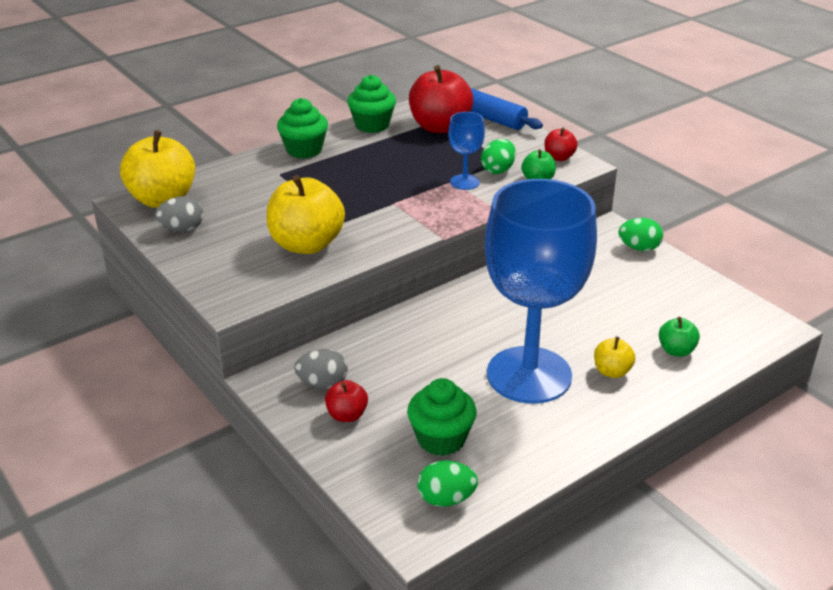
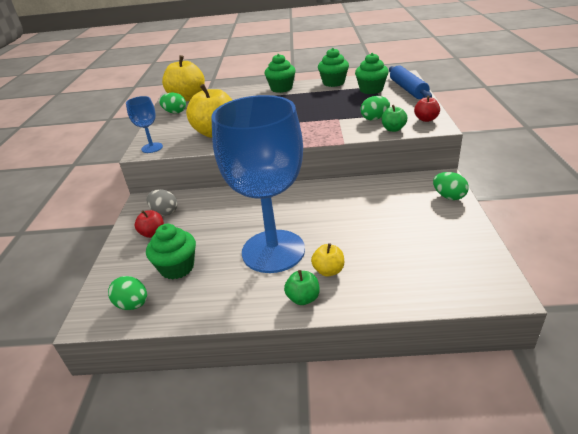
camera: 40 degrees right, 0 degrees up
(182, 229) = (175, 112): grey egg -> green egg
(440, 127) = (371, 90): red apple -> green cupcake
(464, 182) = (345, 120): blue goblet -> blue goblet (152, 148)
(676, 350) = (393, 275): green apple -> green apple (303, 298)

